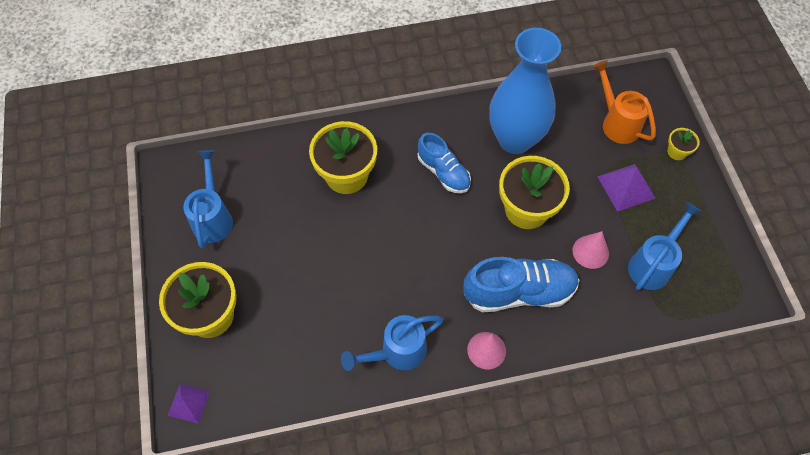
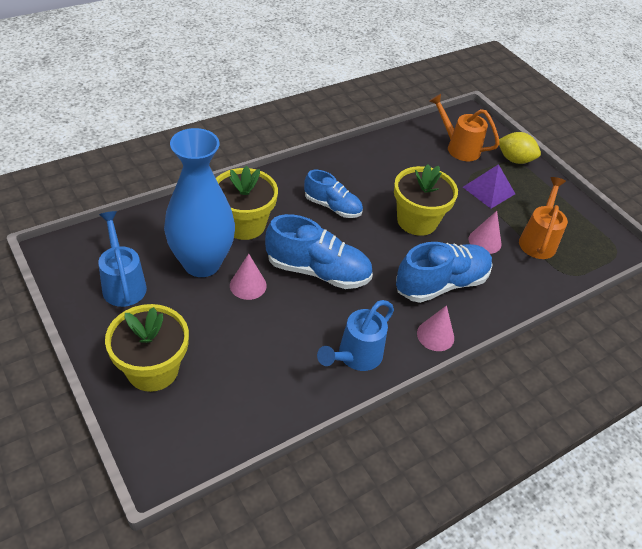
camera: 25 degrees left, 15 degrees down
(188, 403) = (159, 457): purple pyramid -> none
(325, 247) = (248, 285): none -> pink cone
(398, 247) = (318, 271): none -> blue shoe
(515, 139) = (382, 172): blue vase -> blue vase (202, 263)
(652, 265) = (538, 240): blue watering can -> orange watering can
(677, 152) = (514, 159): yellow flower pot -> yellow lemon

